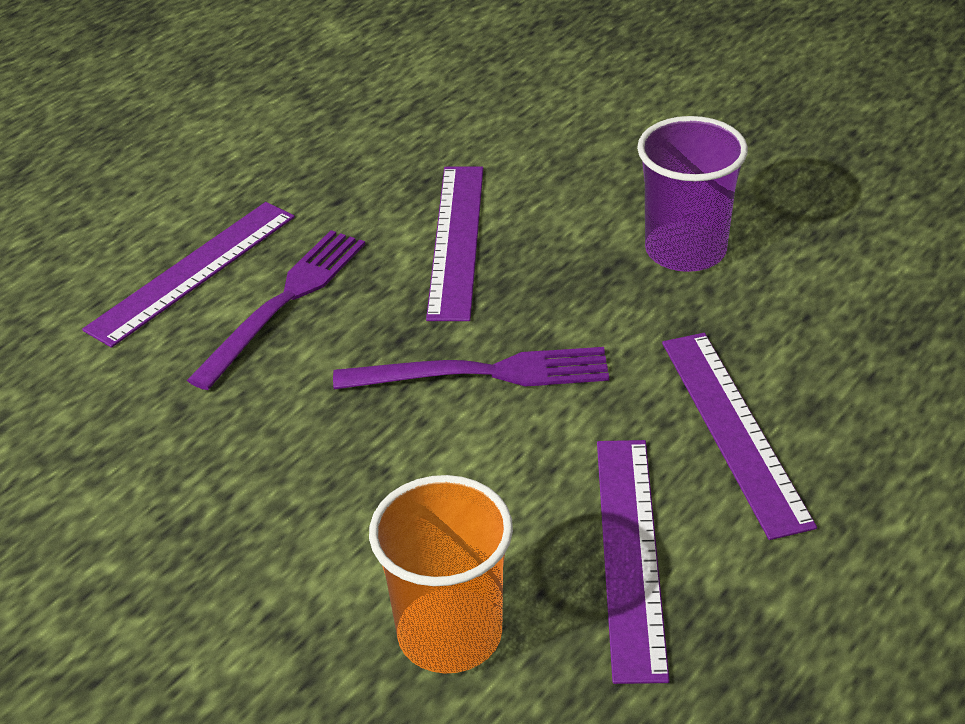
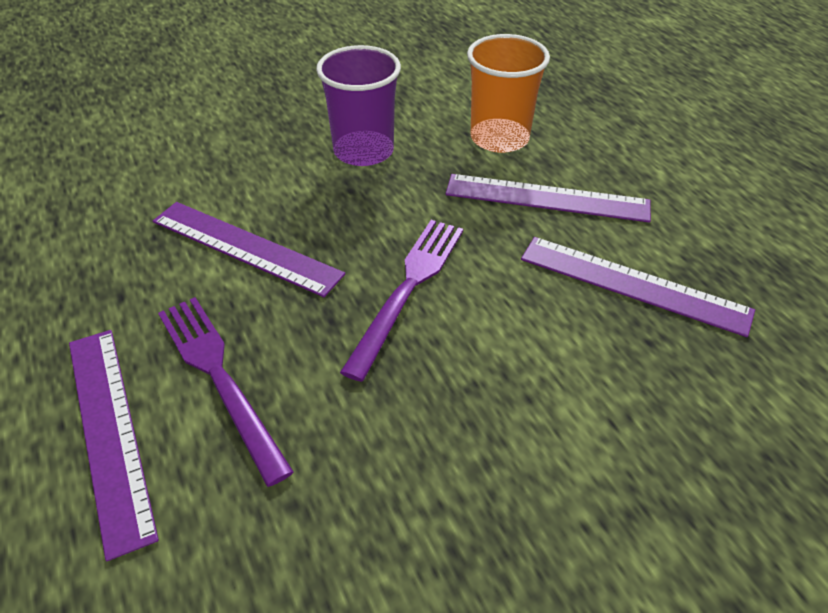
camera: 65 degrees left, 5 degrees up
(450, 634) = (671, 406): orange cup -> orange cup (499, 138)

